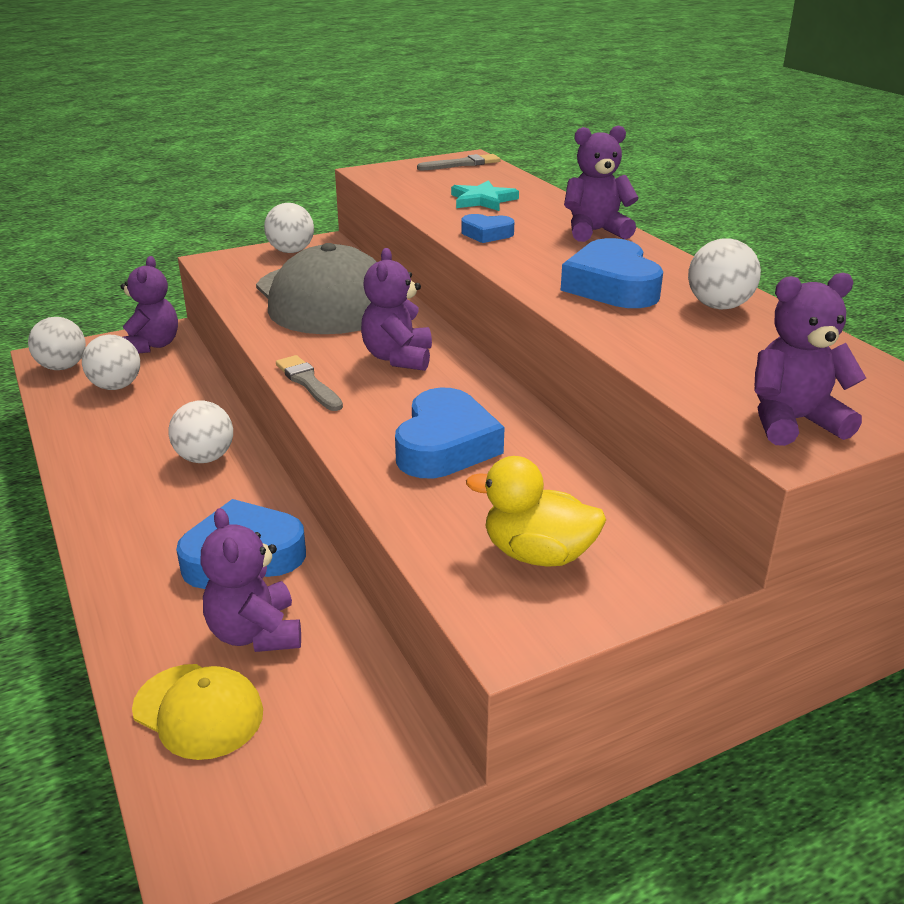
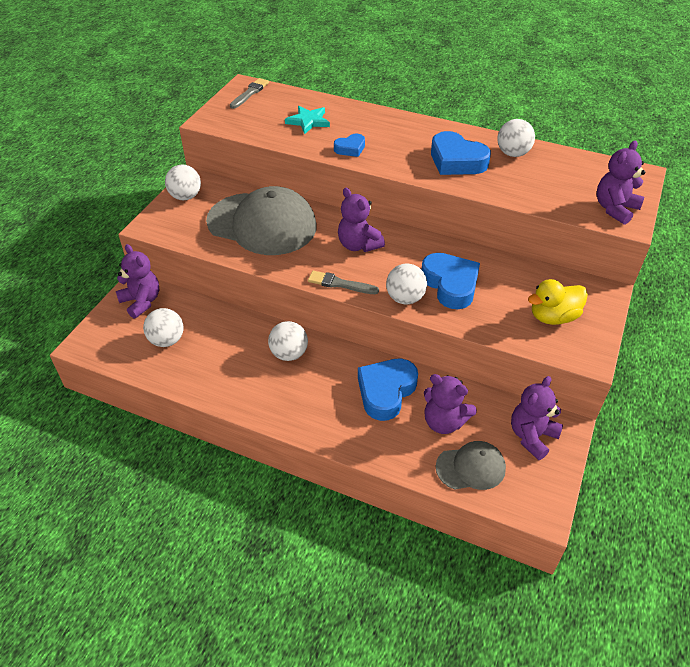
camera: 40 degrees left, 15 degrees up
(63, 367) = (109, 346): white ball -> white ball (405, 298)
(198, 711) = (471, 467): yellow cap -> grey cap
(595, 231) = (397, 123): purple teddy bear -> purple teddy bear (532, 436)

